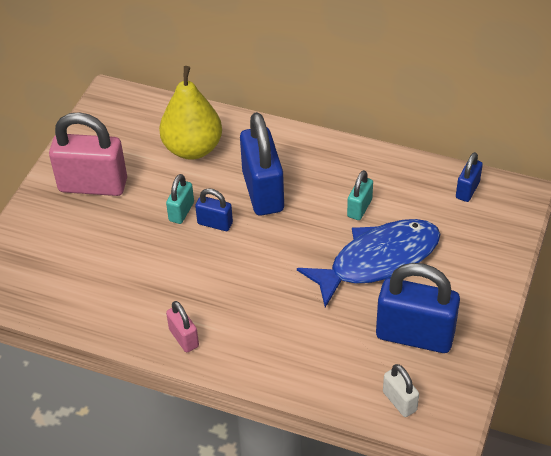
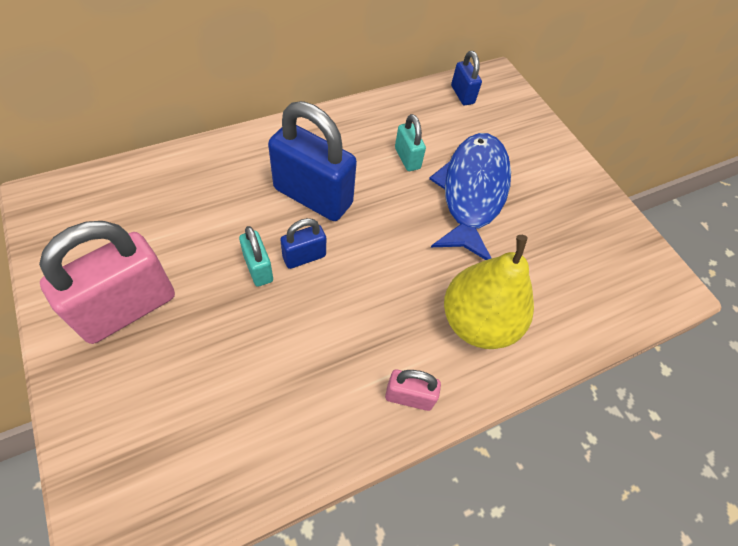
camera: 55 degrees left, 10 degrees up
(193, 148) = (199, 198): yellow pear -> yellow pear (478, 322)
(399, 401) = (627, 298): white padlock -> none
(415, 335) = (569, 234): blue padlock -> none

